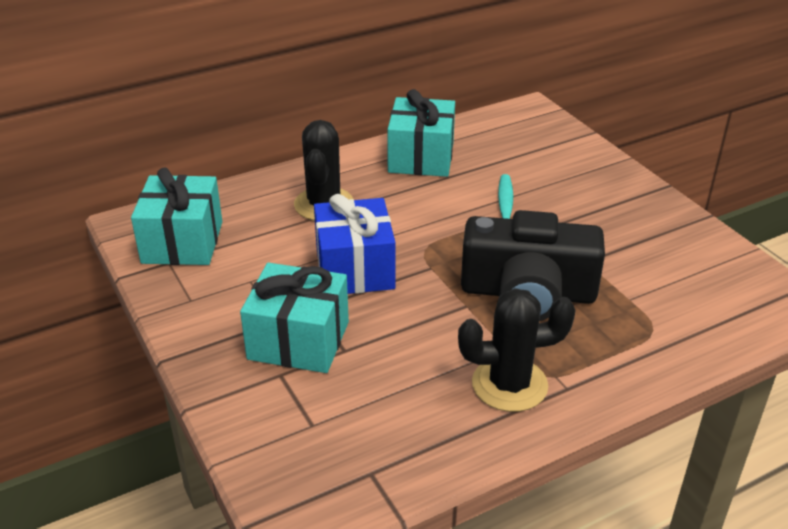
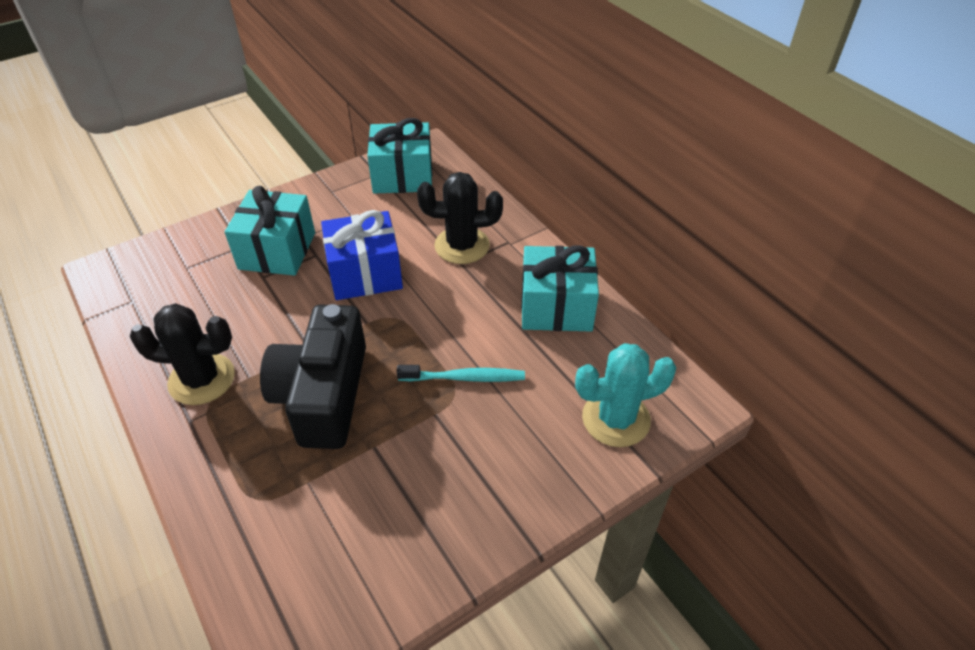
camera: 85 degrees right, 10 degrees up
(509, 385) = (202, 379): black cactus -> black cactus turned 75 degrees counterclockwise
(546, 142) = (616, 419): none -> turquoise cactus

